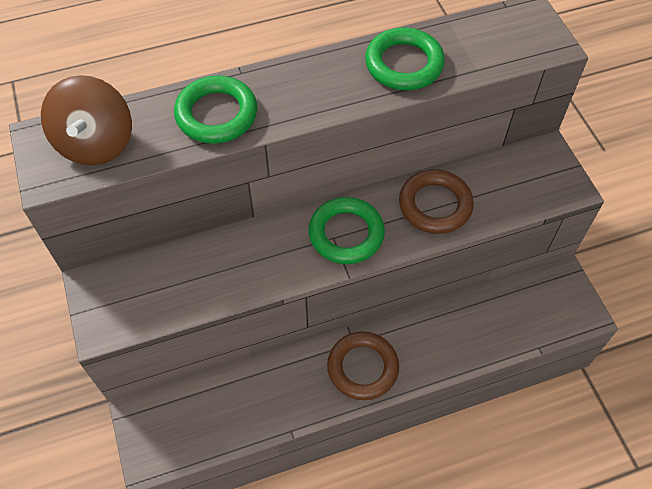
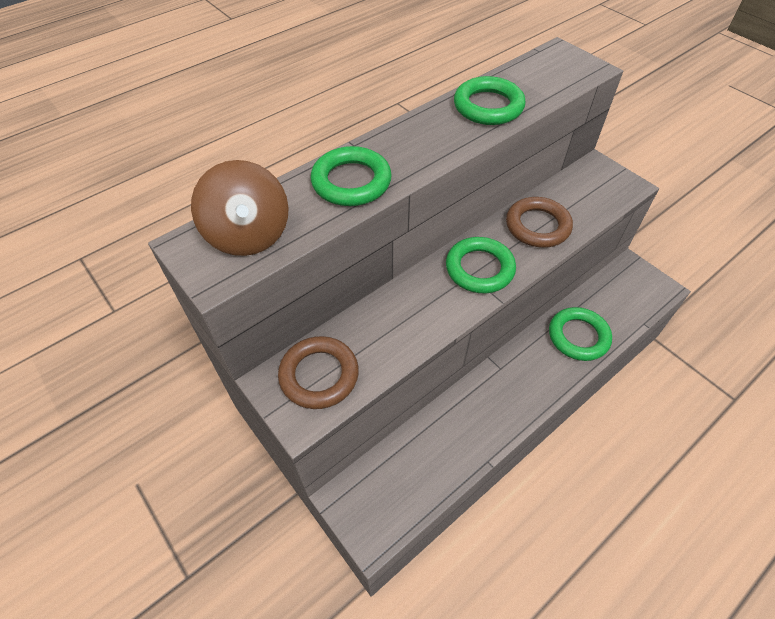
camera: 20 degrees left, 5 degrees down
(362, 368) = (519, 386): brown ring -> brown ring (319, 375)
(456, 337) = (578, 336): none -> green ring

